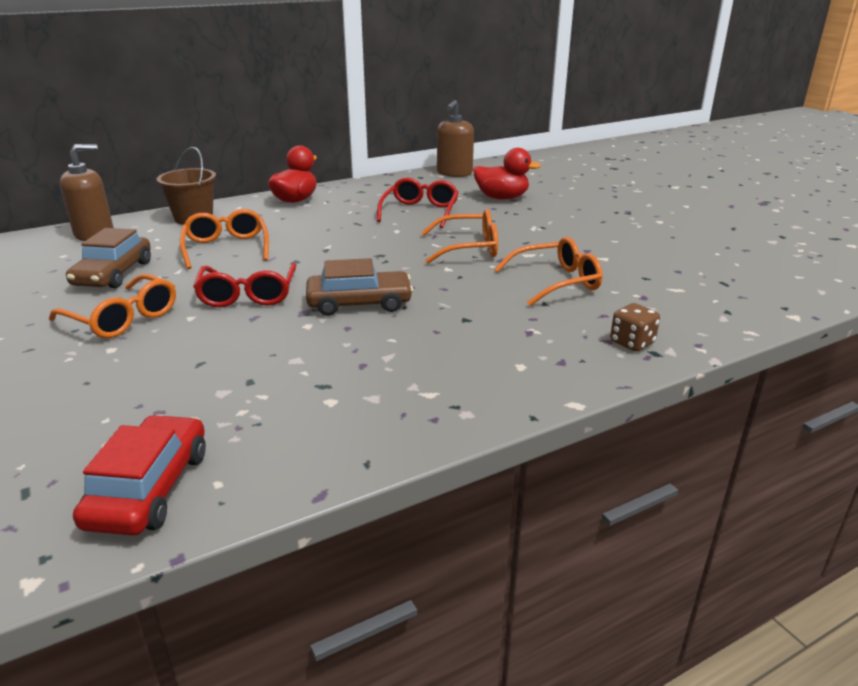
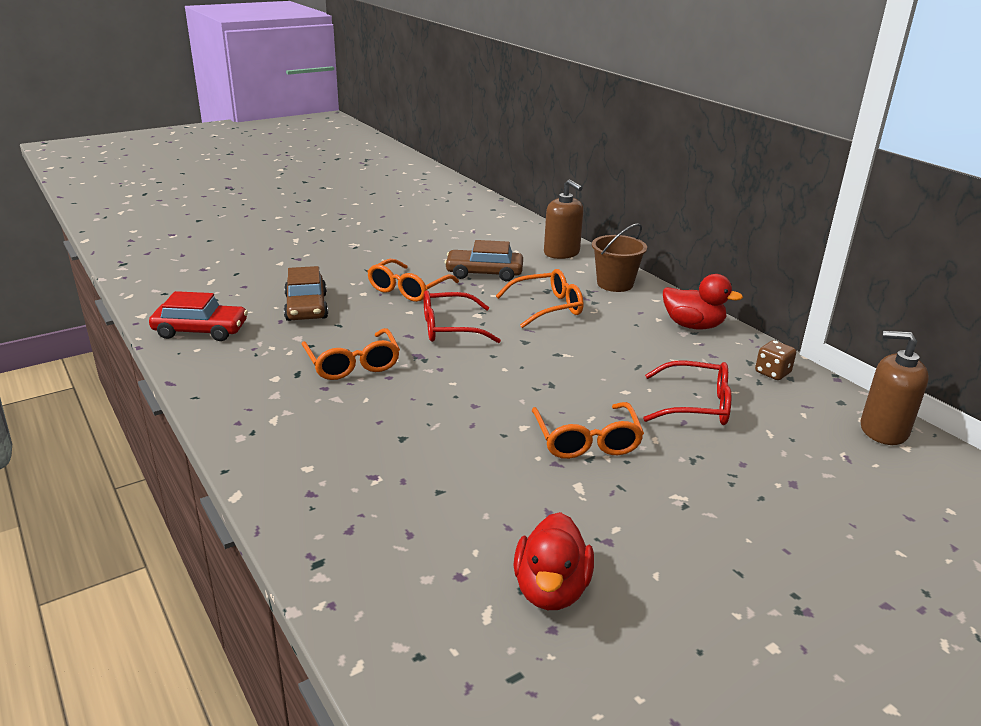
camera: 85 degrees right, 0 degrees up
(359, 303) = (435, 379): brown car -> brown car (306, 307)
(502, 198) = (791, 472): red duck -> red duck (551, 590)
(556, 282) = (497, 504): orange glasses -> orange glasses (353, 364)
(632, 343) = (341, 548): brown dice -> brown dice (772, 373)

